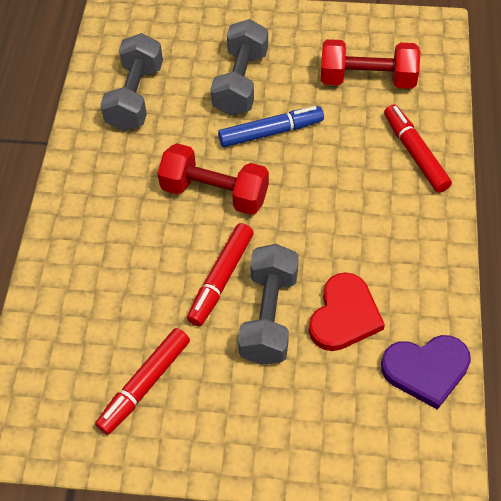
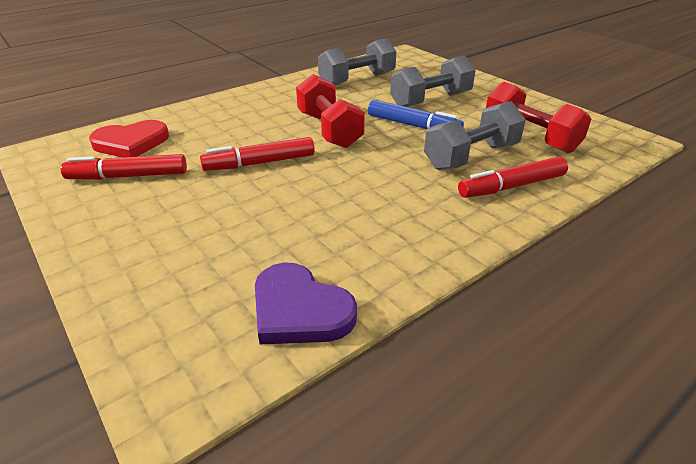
camera: 45 degrees right, 20 degrees down
(269, 316) = (252, 196): grey dumbbell -> grey dumbbell (471, 156)
(344, 316) = (299, 230): red heart -> red heart (131, 143)
(415, 153) = (511, 186): red marker -> red marker turned 135 degrees counterclockwise

